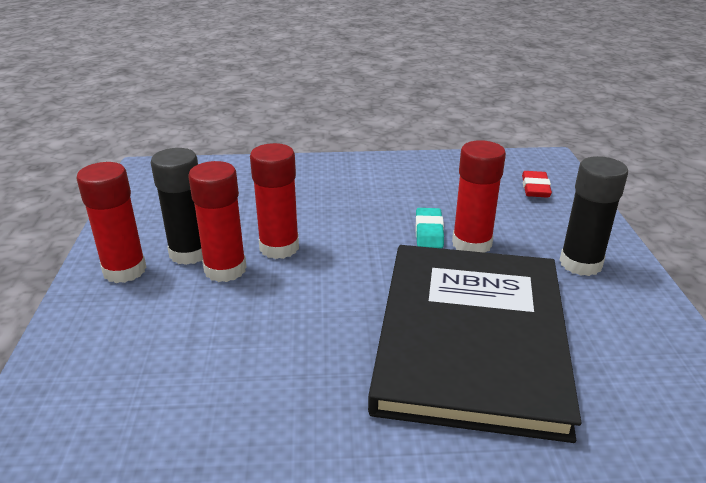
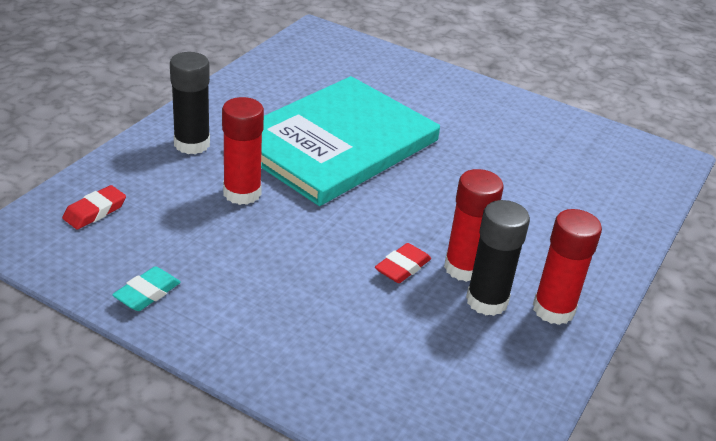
camera: 150 degrees left, 5 degrees up
(279, 247) = (402, 267): red glue stick -> red eraser
(429, 232) = (259, 219): turquoise eraser -> turquoise eraser (147, 293)
(470, 337) = (336, 144): black book -> turquoise book

